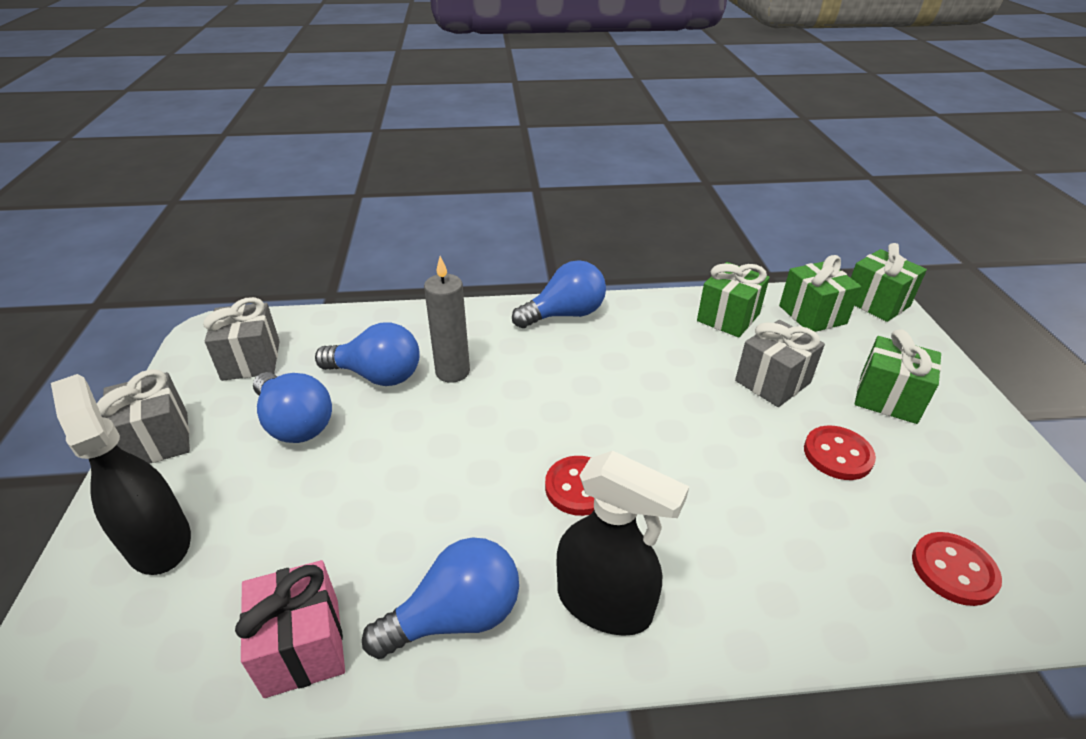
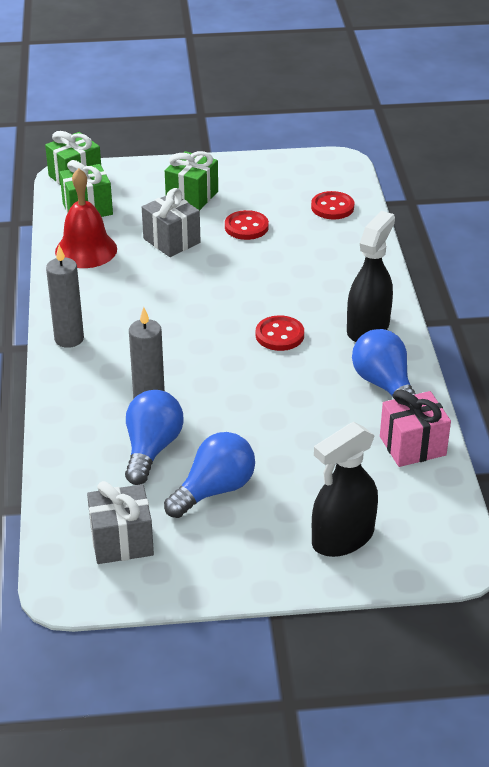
camera: 90 degrees left, 0 degrees up
(158, 440) = (235, 575): grey gift -> none
(564, 314) = (69, 339): blue light bulb -> grey candle
(728, 317) = (86, 250): green gift -> red bell

